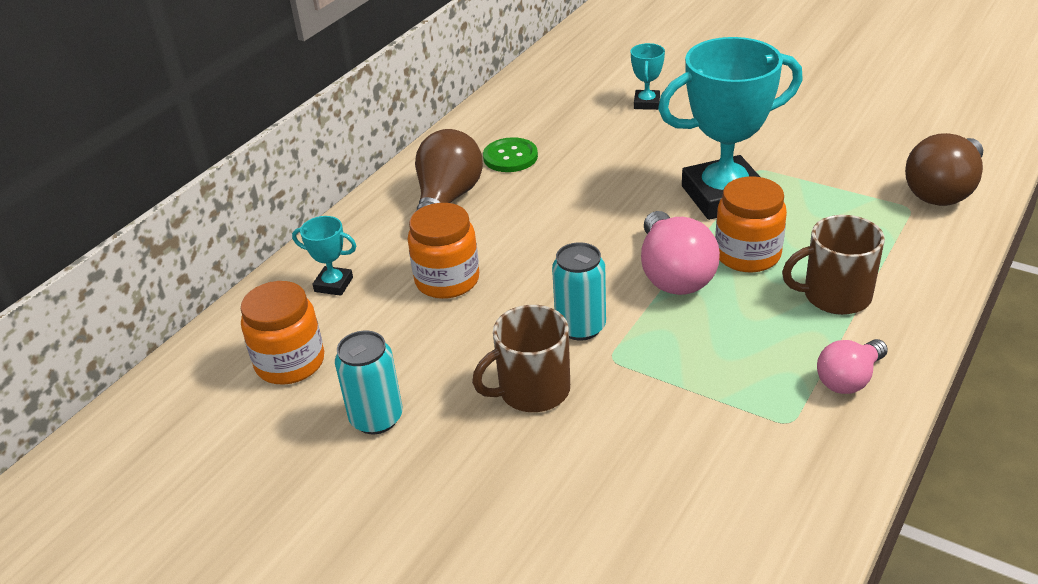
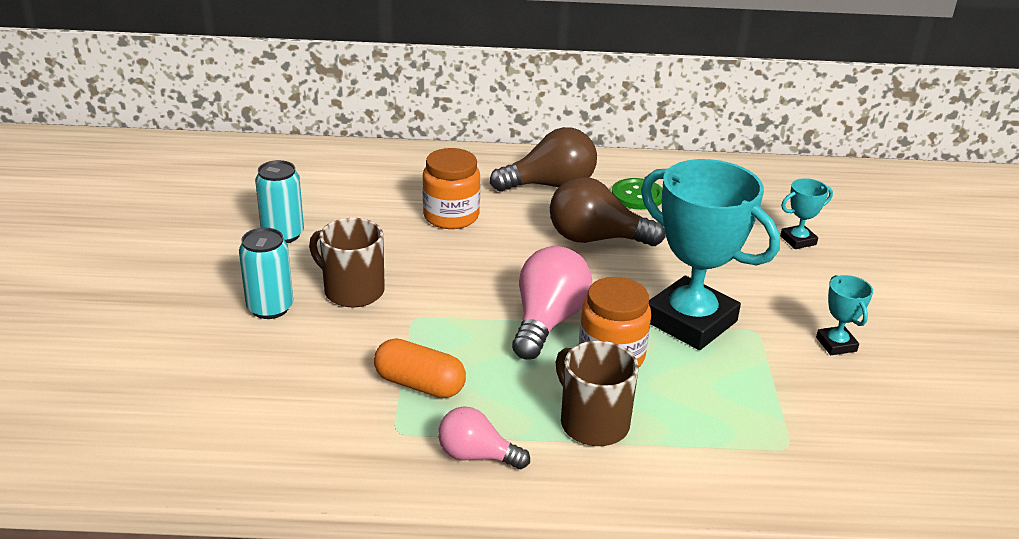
camera: 55 degrees right, 5 degrees down
(290, 363) = (316, 184): orange jar -> none
(333, 284) = (409, 172): turquoise trophy -> turquoise trophy (836, 344)
(580, 327) = (441, 292): turquoise can -> turquoise can (270, 308)
(673, 274) = (547, 321): pink light bulb -> pink light bulb turned 150 degrees clockwise
(724, 386) = (420, 384): none -> orange capsule
(943, 191) = (845, 466): brown light bulb -> brown light bulb (596, 239)

